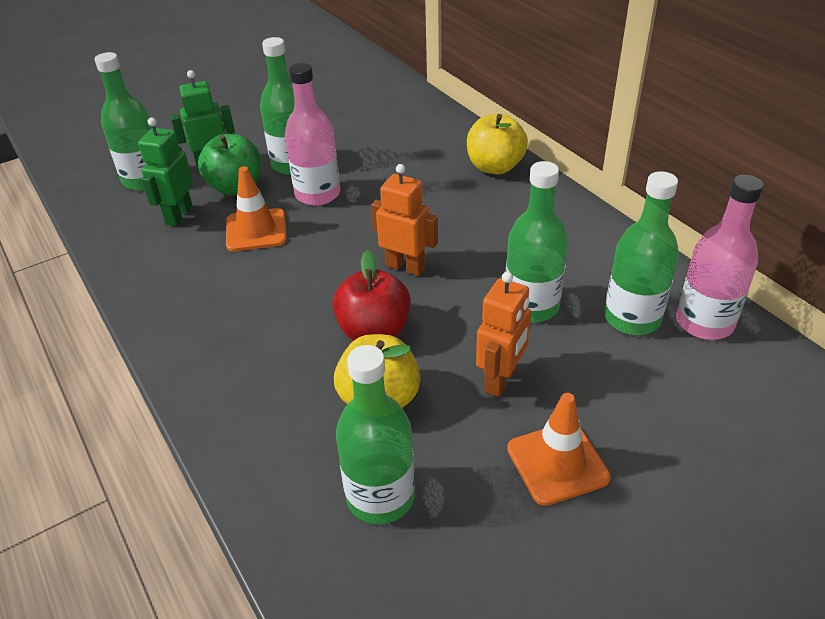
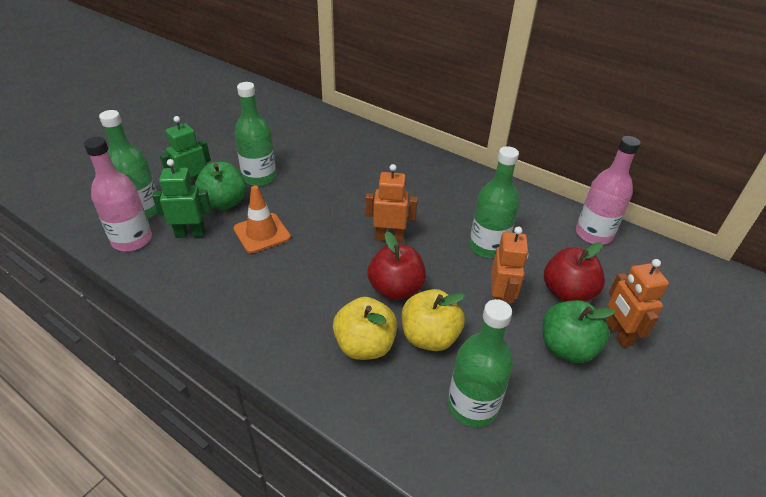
camera: 25 degrees left, 0 degrees up
(179, 215) = (190, 234): green robot -> green robot turned 90 degrees clockwise
(317, 194) = (293, 197): pink bottle -> pink bottle (132, 240)
(495, 167) = (406, 155): yellow apple -> yellow apple (365, 345)
(557, 463) = (566, 348): orange traffic cone -> green apple
(608, 392) = (567, 292): none -> red apple
(632, 318) = (552, 241): green bottle -> none
(649, 466) = (618, 334): none -> orange robot

